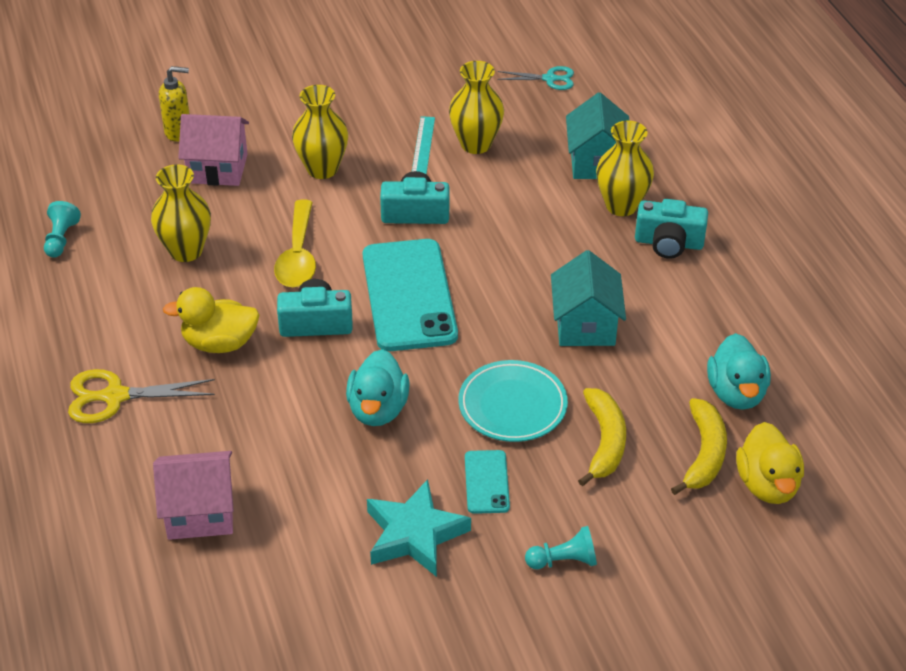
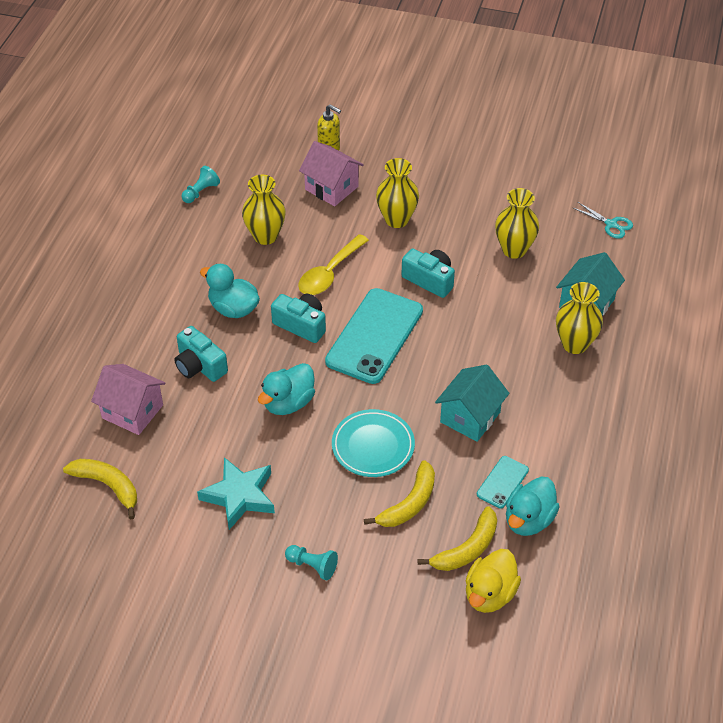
camera: 35 degrees right, 5 degrees up
(115, 396) = (147, 312): yellow scissors -> none
(219, 343) = (233, 308): yellow duck -> turquoise duck
(246, 609) = (108, 486): none -> yellow banana
(423, 146) = (477, 234): turquoise ruler -> none
(486, 482) = (311, 487): turquoise phone -> turquoise phone (502, 482)
(668, 243) = (583, 388): turquoise camera -> turquoise camera (199, 366)

